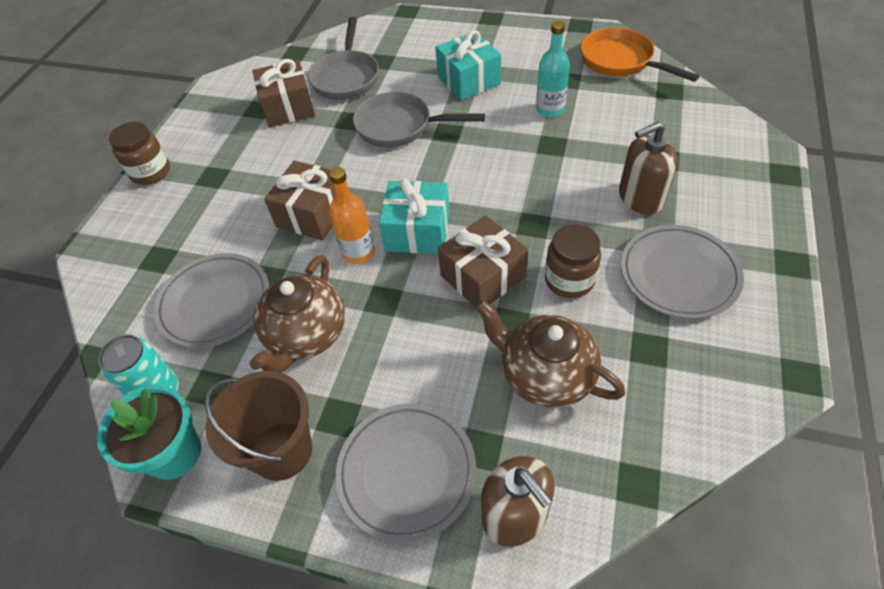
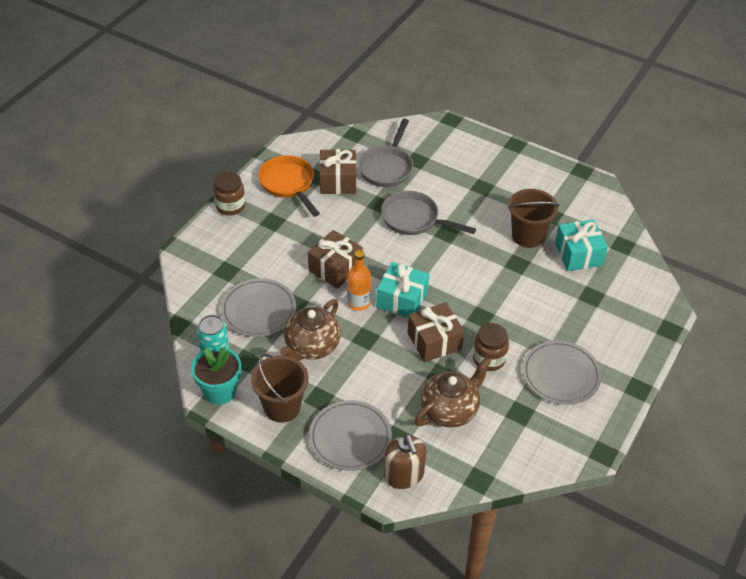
camera: 10 degrees right, 5 degrees down
(468, 80) = (477, 195): turquoise gift -> turquoise gift (578, 254)
(545, 375) = (450, 410): brown teapot -> brown teapot turned 90 degrees clockwise
(550, 109) = (527, 236): turquoise bottle -> brown bucket
(620, 61) = (598, 211): orange pan -> orange pan (288, 184)
(640, 198) = (561, 318): brown soap dispenser -> none

